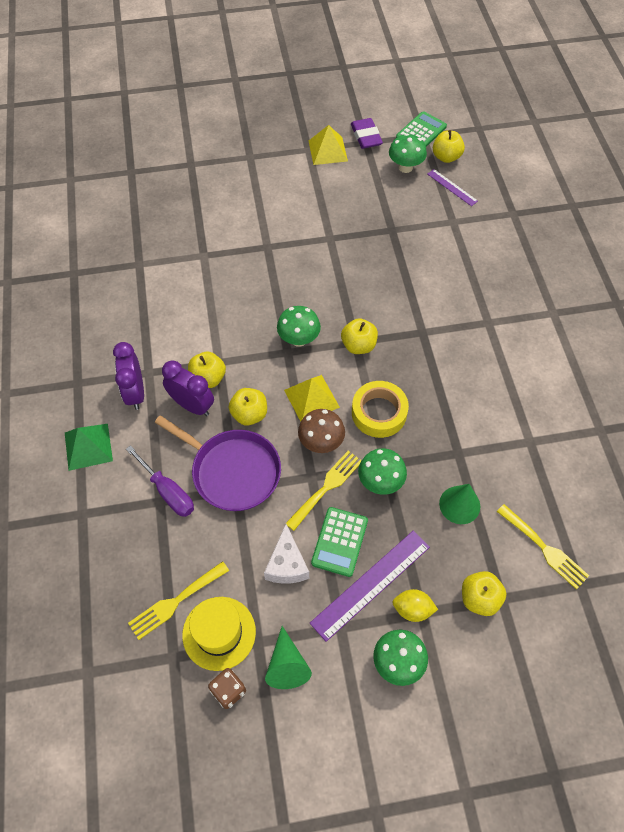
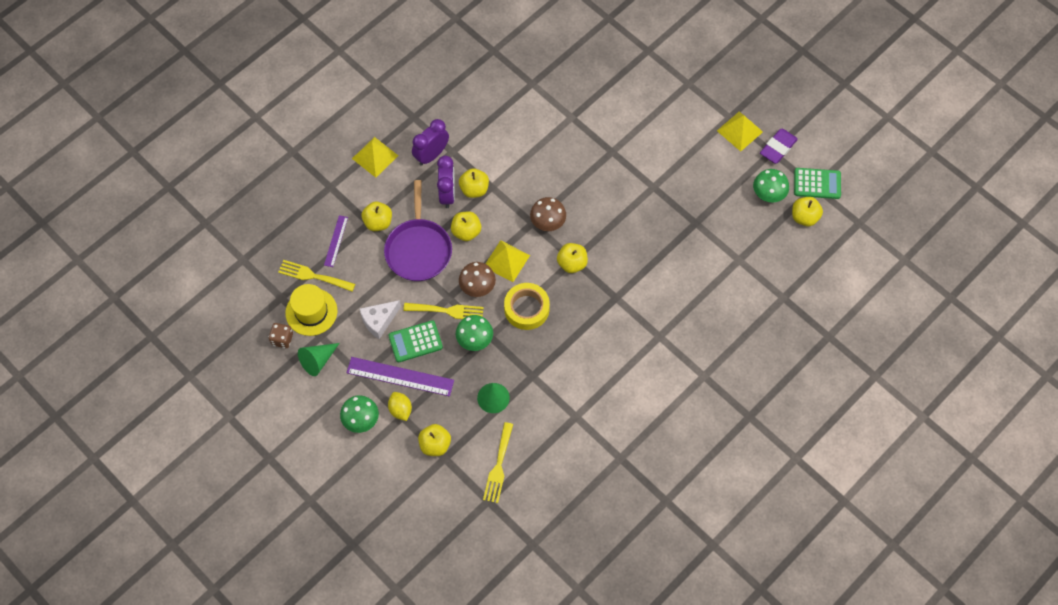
camera: 55 degrees right, 5 degrees up
(88, 446) = (375, 157): green pyramid -> yellow pyramid
(167, 491) = (378, 222): purple screwdriver -> yellow apple
(299, 339) = (547, 223): green mushroom -> brown mushroom
(452, 187) = (774, 239): purple ruler -> purple ruler (336, 241)

